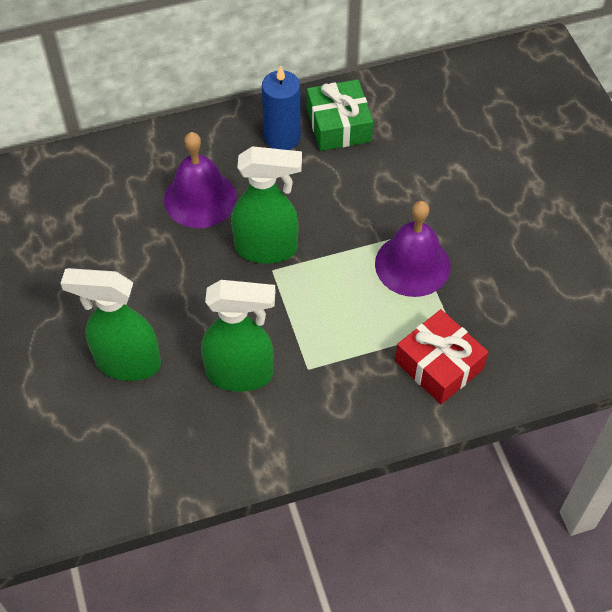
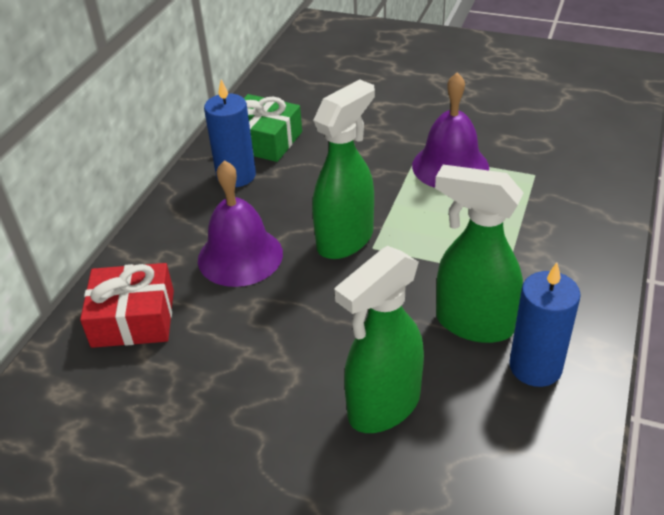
camera: 50 degrees left, 15 degrees down
(227, 432) = (535, 367): none -> blue candle
(240, 374) = (473, 323): green spray bottle -> green spray bottle turned 105 degrees counterclockwise
(439, 365) = (566, 197): red gift -> red gift (133, 318)

